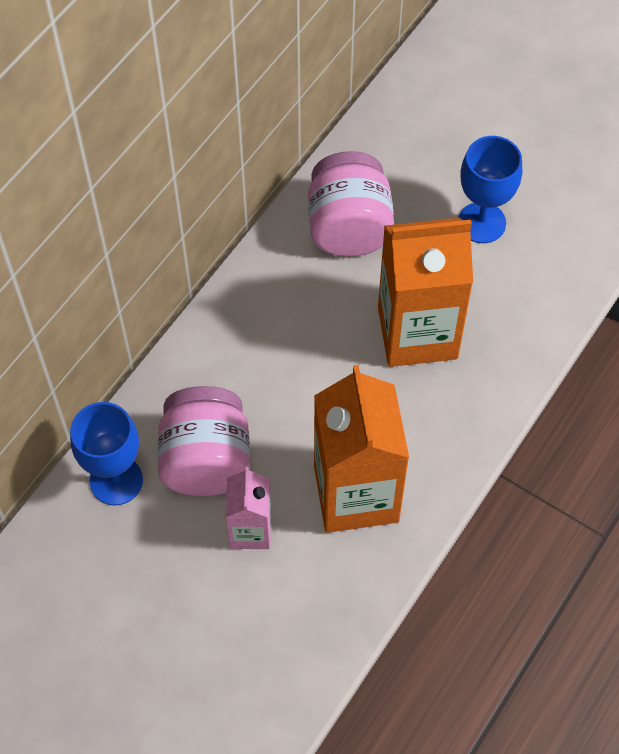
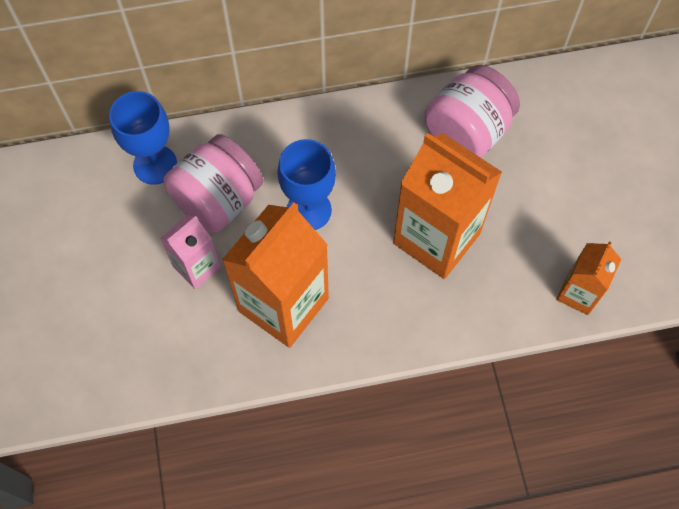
camera: 45 degrees right, 5 degrees up
(481, 223) = (562, 204): blue goblet -> blue goblet (309, 210)
(565, 280) = (578, 293): none -> orange carton

